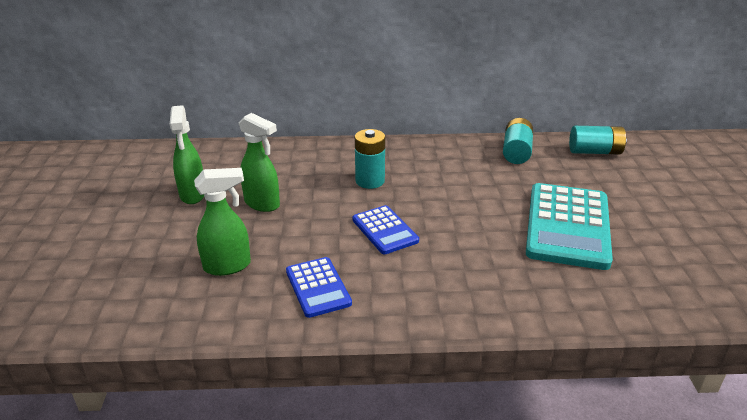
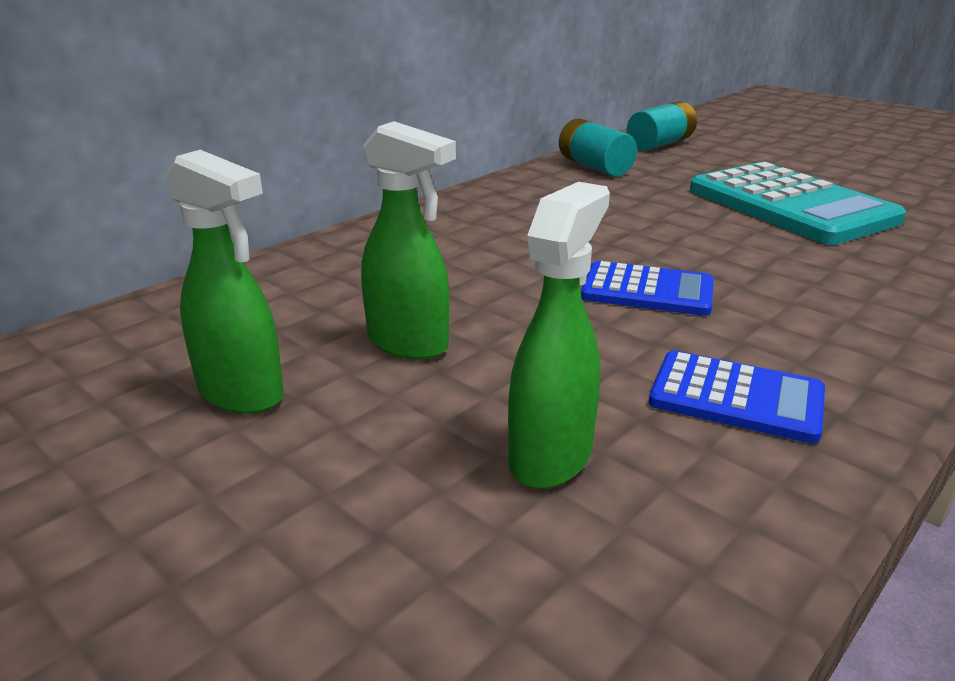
camera: 45 degrees left, 5 degrees down
(262, 204) = (409, 344): green spray bottle -> green spray bottle turned 45 degrees clockwise
(370, 181) = (503, 251): turquoise battery -> none

